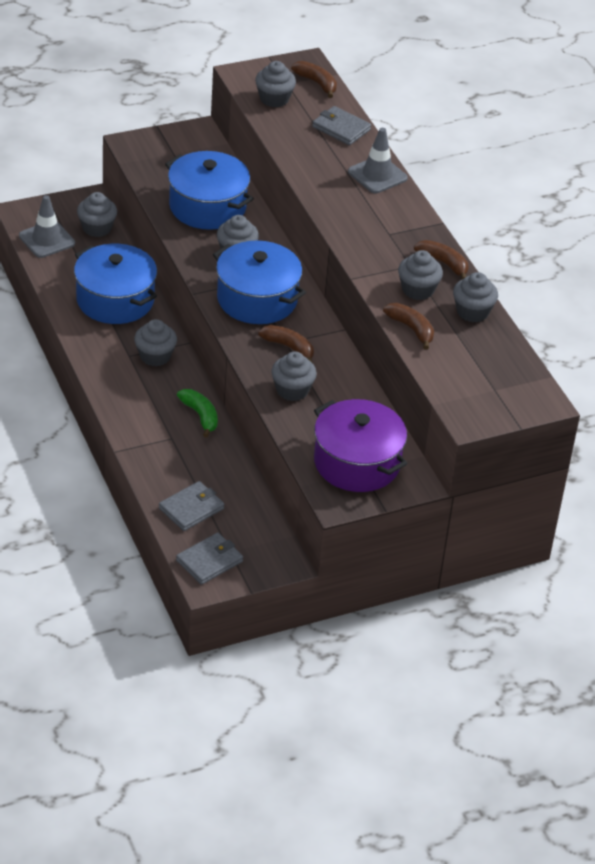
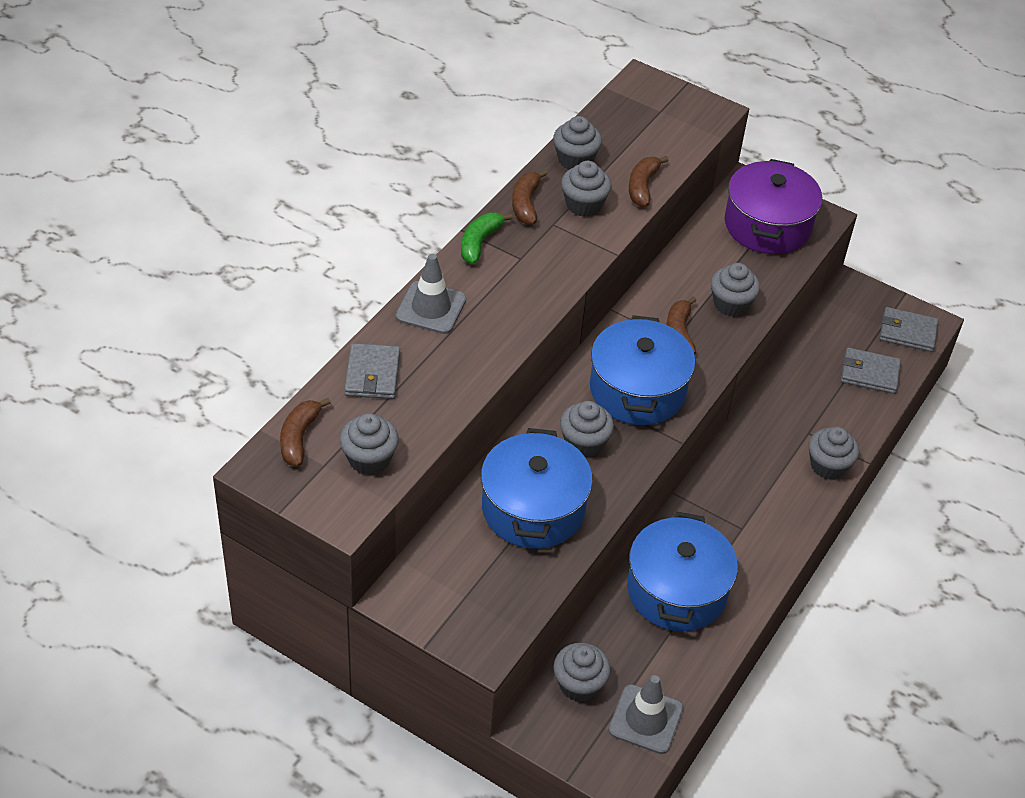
camera: 125 degrees left, 5 degrees up
(155, 356) = (721, 507): grey cupcake -> grey cupcake (828, 466)
(200, 416) = (759, 428): green banana -> green banana (479, 242)

